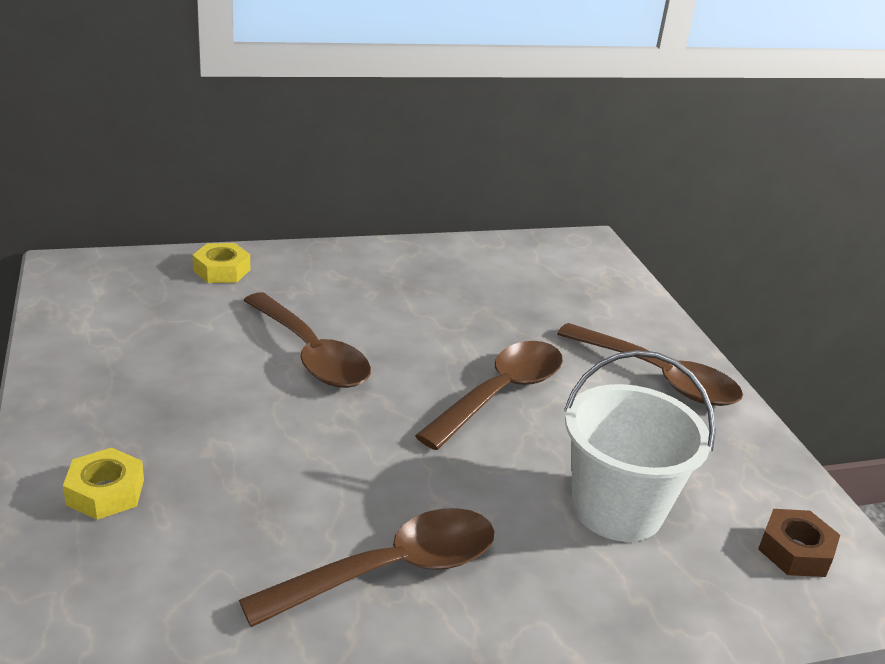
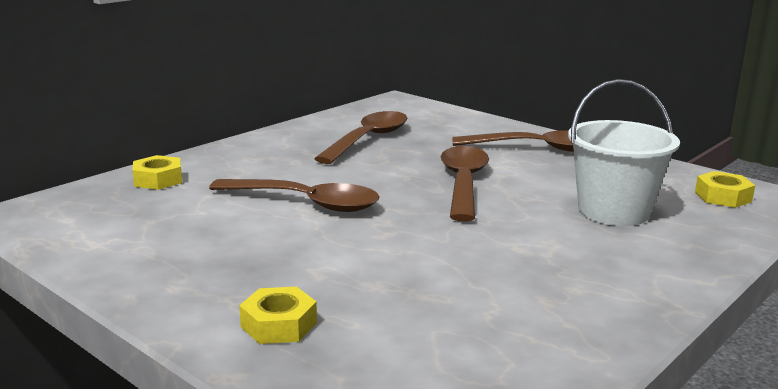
camera: 30 degrees left, 10 degrees down
(391, 570) = (541, 285): brown spoon -> brown spoon (368, 139)
(795, 551) = (723, 197): brown nut -> yellow nut

